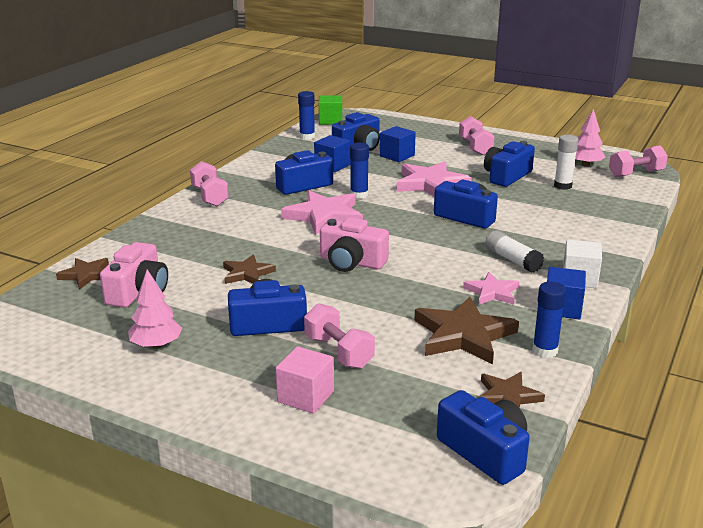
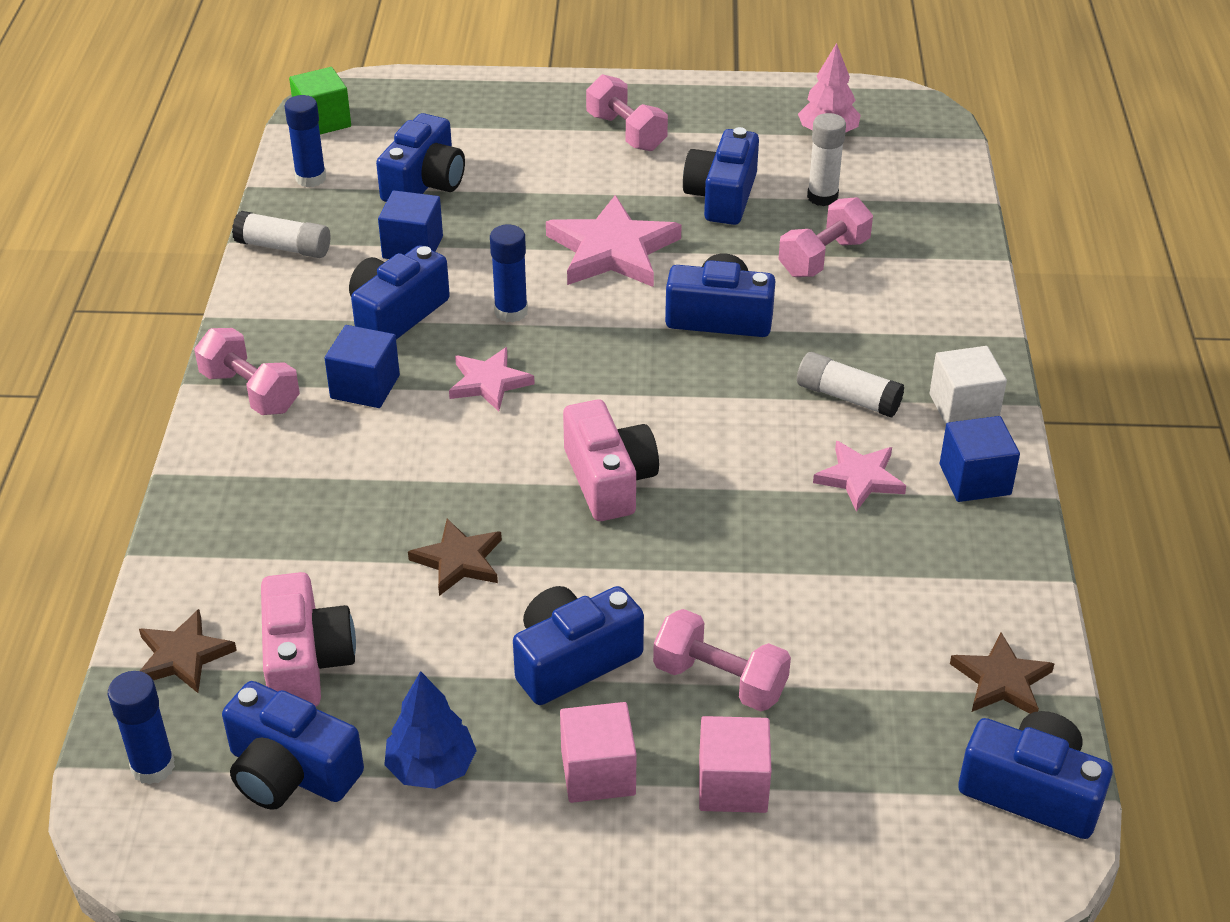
camera: 25 degrees left, 15 degrees up
(89, 328) = (290, 771): none -> blue camera
(156, 345) = (431, 768): pink tree -> blue tree
(238, 371) = (598, 772): none -> pink cube
(273, 155) = (284, 247): none -> white glue stick
(324, 216) = (489, 382): pink star -> pink star, size x0.58
(351, 262) = (609, 480): pink camera -> pink camera turned 105 degrees counterclockwise
(397, 156) = (508, 190): blue cube -> blue cube (365, 387)
(463, 335) = (873, 582): brown star -> none
(545, 350) = (999, 574): blue glue stick -> blue glue stick (153, 767)
(636, 174) = (915, 136): pink dumbbell -> pink dumbbell (824, 257)

